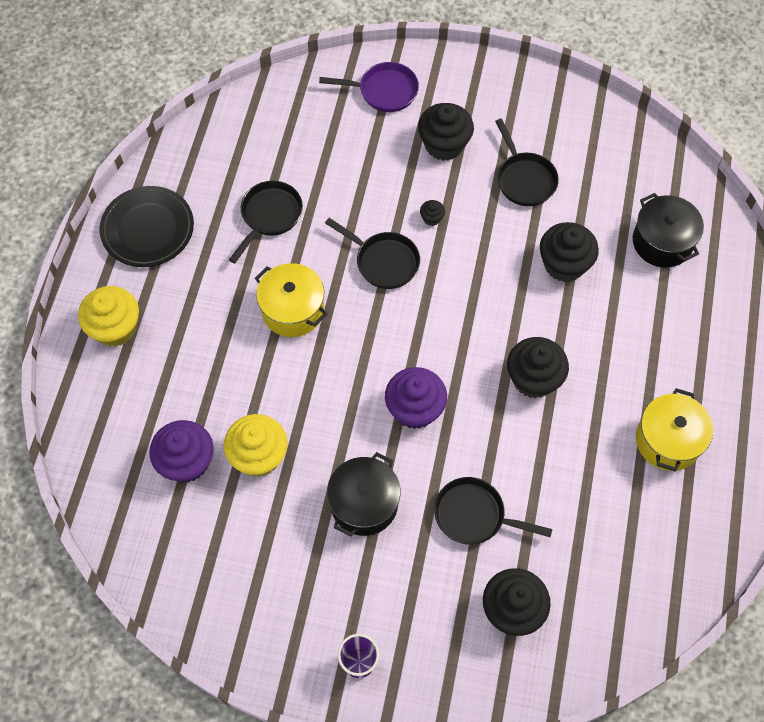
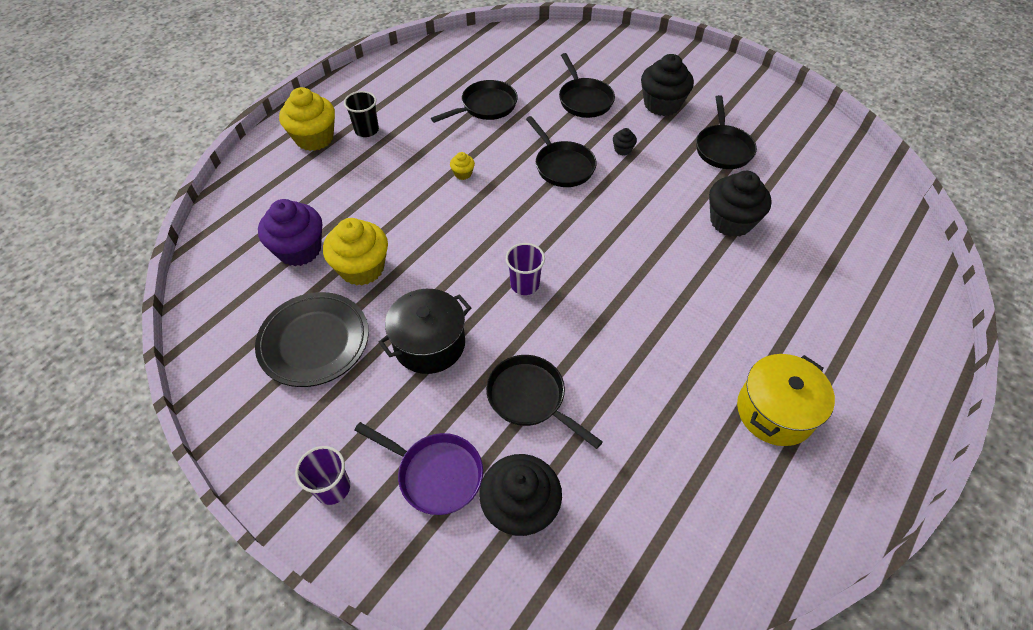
camera: 25 degrees right, 10 degrees down
(148, 229) = (385, 86): black plate -> black plate (314, 342)
(164, 296) = (366, 130): none -> black cup
(292, 310) = (463, 173): yellow pot -> yellow cupcake
(365, 168) = (584, 100): none -> black pan
(384, 91) = (629, 57): purple pan -> purple pan (435, 474)
(415, 409) = (524, 284): purple cupcake -> purple cup
(533, 379) = (654, 302): black cupcake -> none
(662, 242) = (840, 236): black pot -> none

